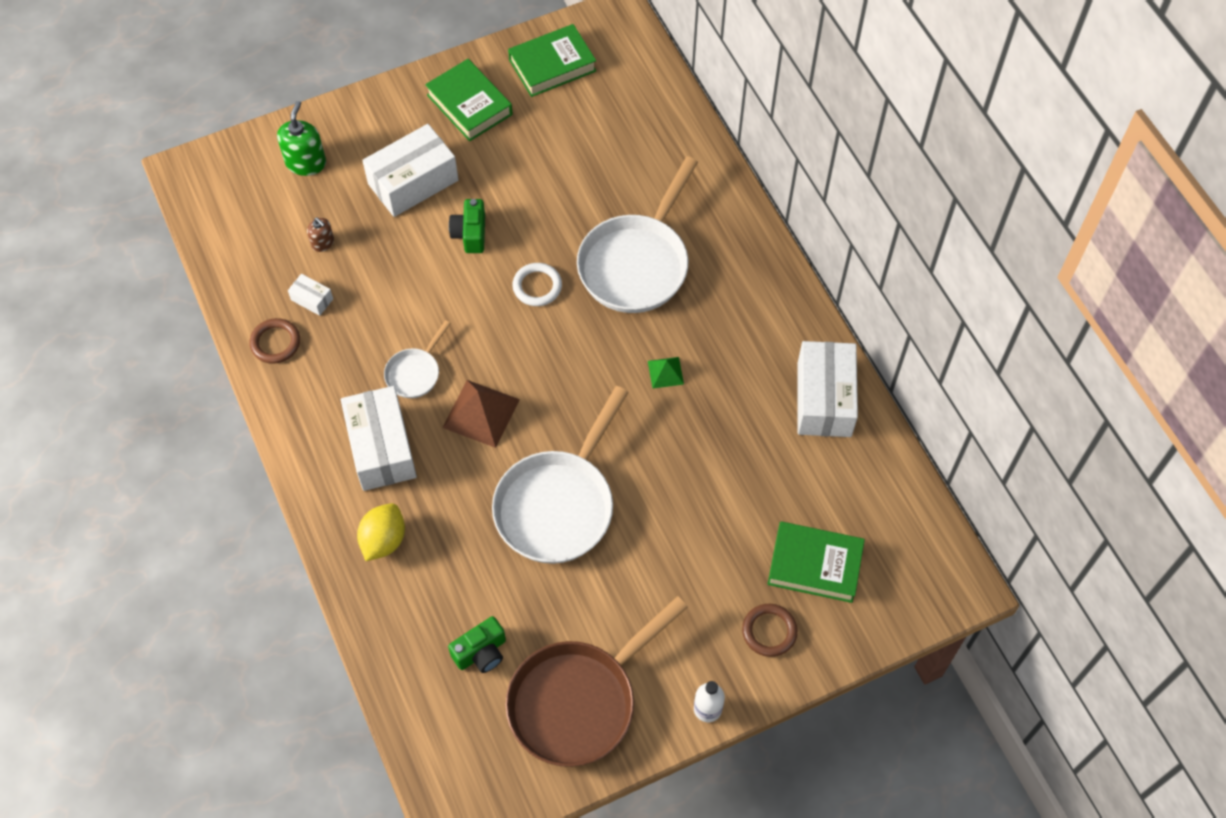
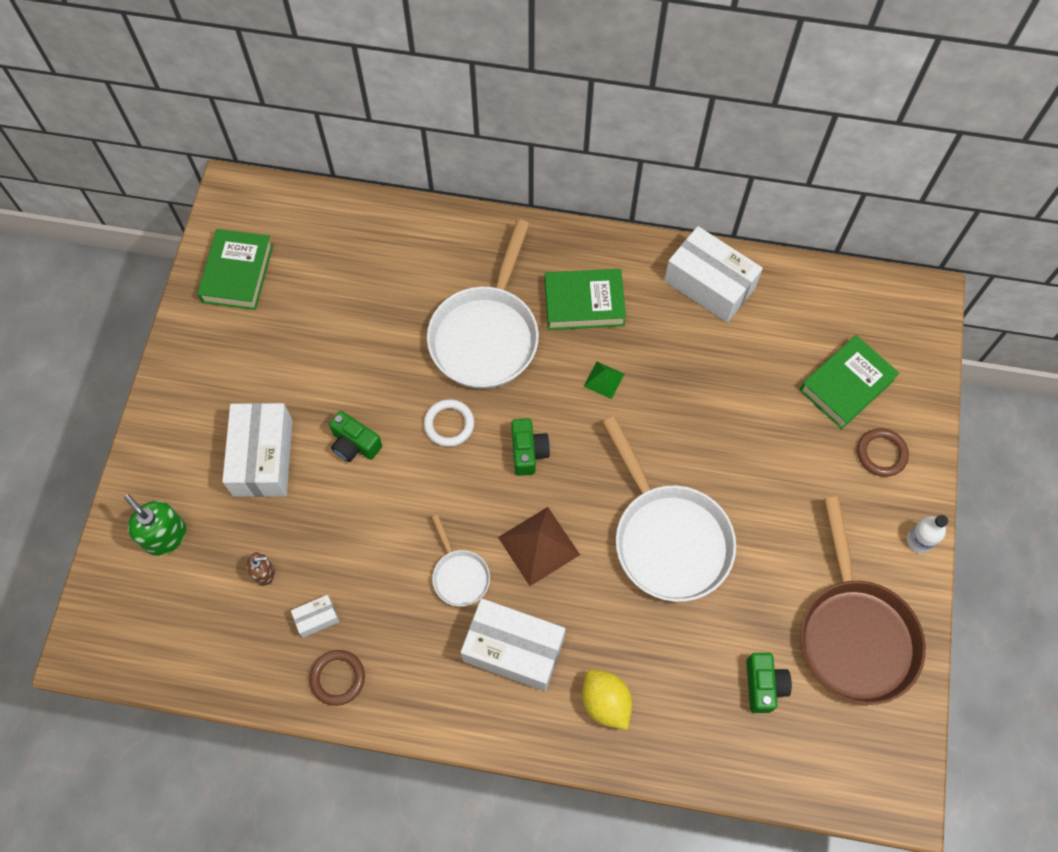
camera: 55 degrees left, 5 degrees up
(469, 104) = (221, 362): green book -> green book (584, 303)
(556, 356) = (528, 452): none -> green camera
(636, 264) = (486, 335): white pan -> white pan turned 45 degrees clockwise

